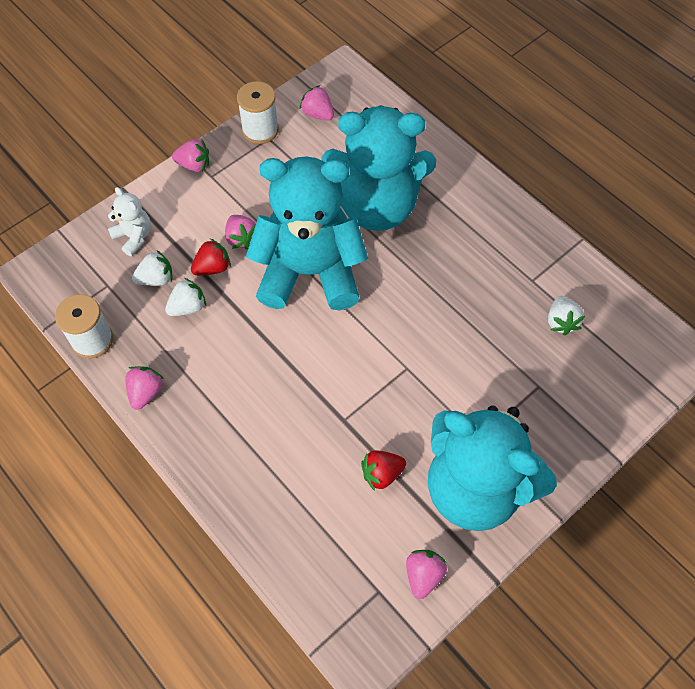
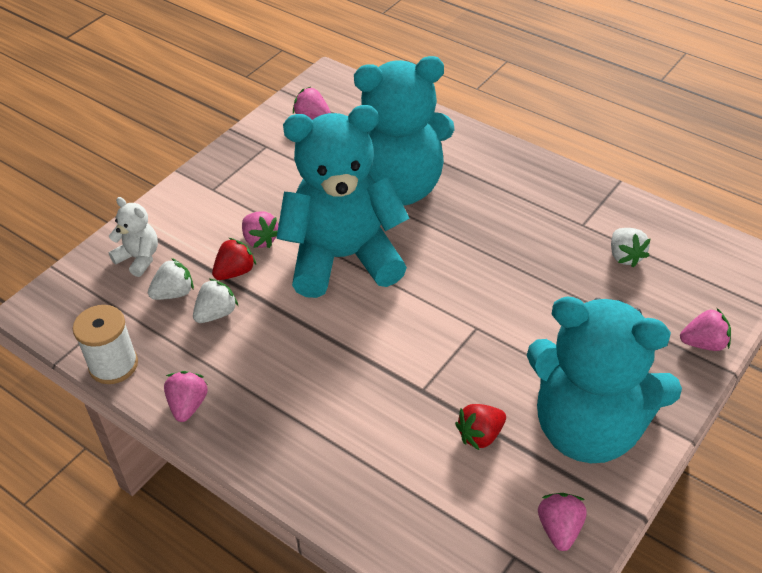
camera: 10 degrees left, 15 degrees down
(194, 165) = (191, 182): pink strawberry -> pink strawberry (704, 343)
(260, 130) = (255, 140): white spool -> none

